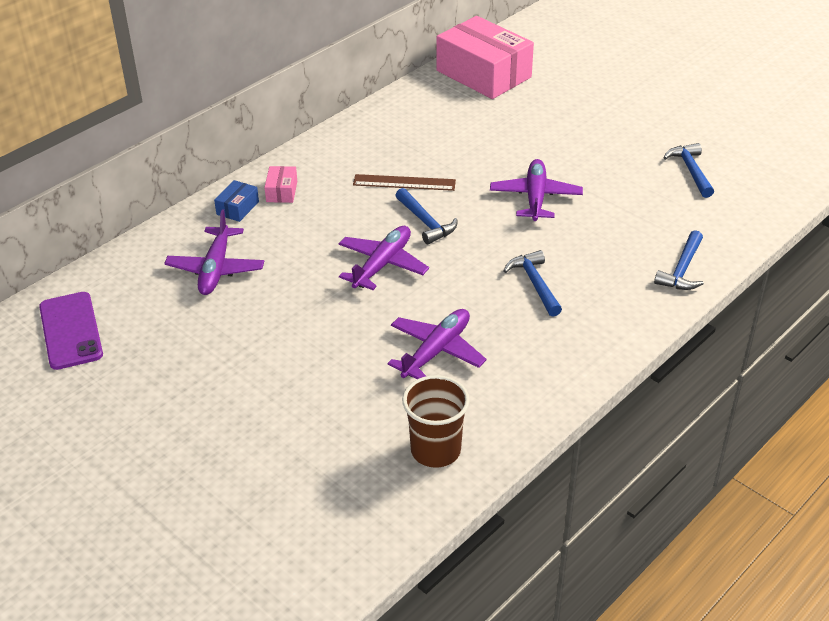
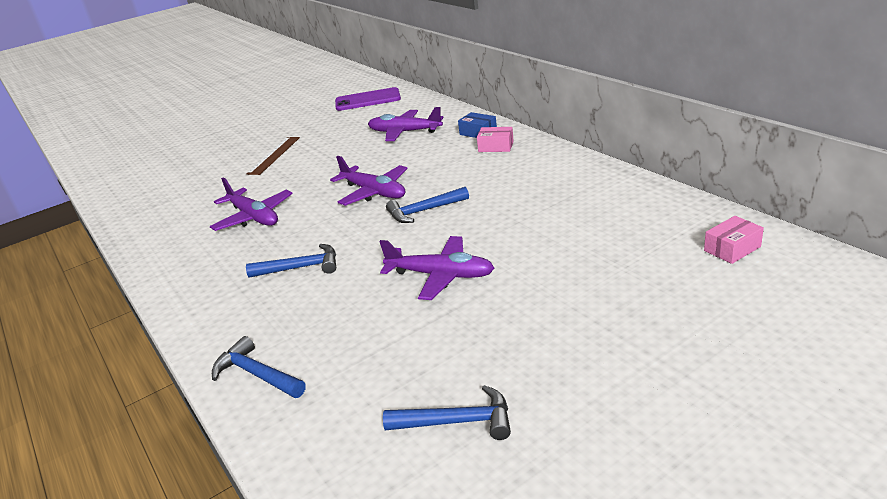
camera: 105 degrees right, 10 degrees down
(404, 183) = (493, 199): brown ruler -> brown ruler (274, 155)
(435, 450) = (159, 217): brown cup -> none
(483, 74) = (732, 248): pink box -> pink box, size x0.41

